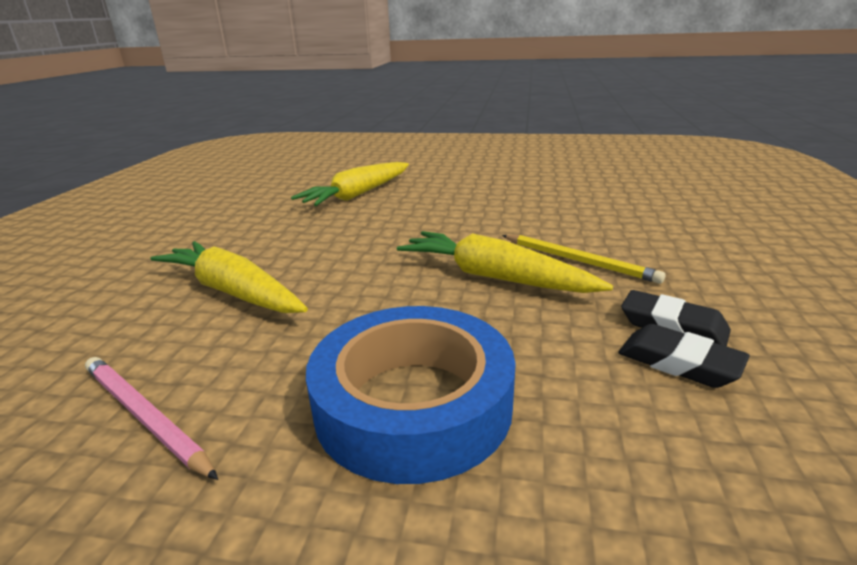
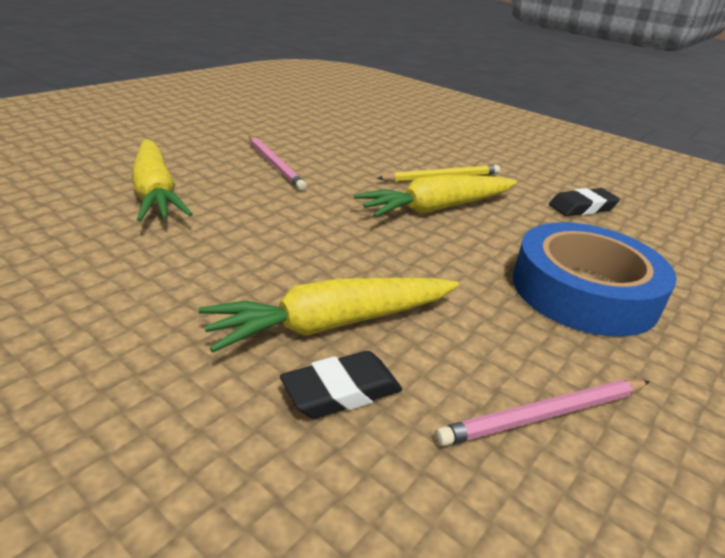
camera: 65 degrees left, 5 degrees up
(464, 203) = (275, 164): none -> pink pencil
(673, 326) = (546, 192): black eraser -> black eraser (341, 391)

